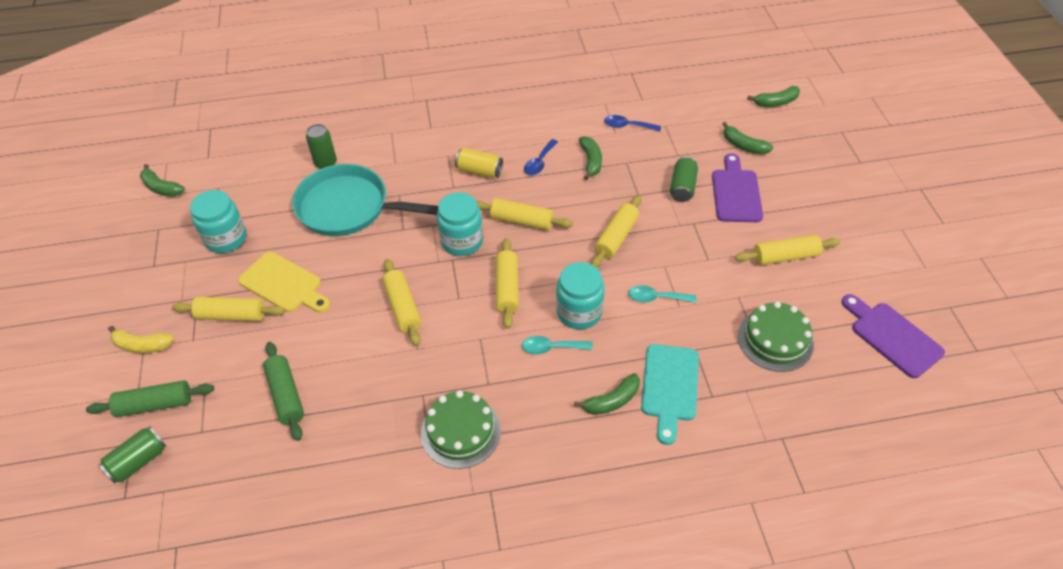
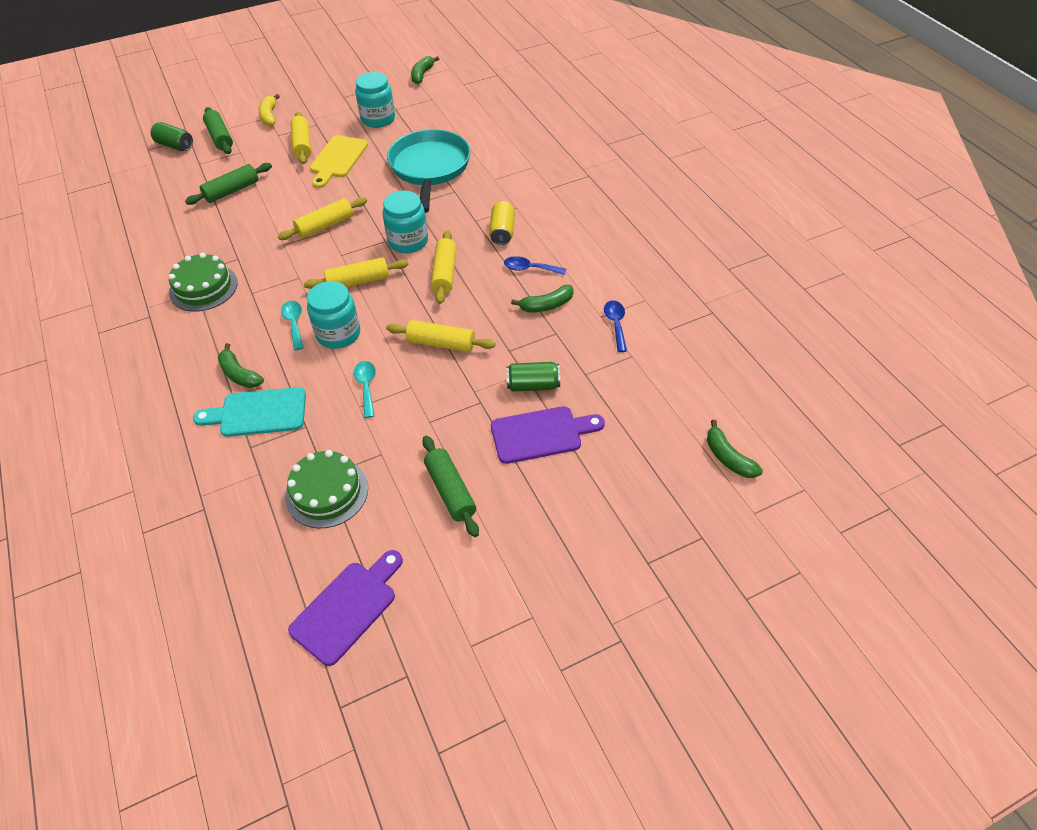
camera: 75 degrees right, 0 degrees up
(325, 163) = (479, 142): green can -> none
(743, 146) = (627, 432): green banana -> none
(785, 256) = (450, 491): yellow rolling pin -> green rolling pin

